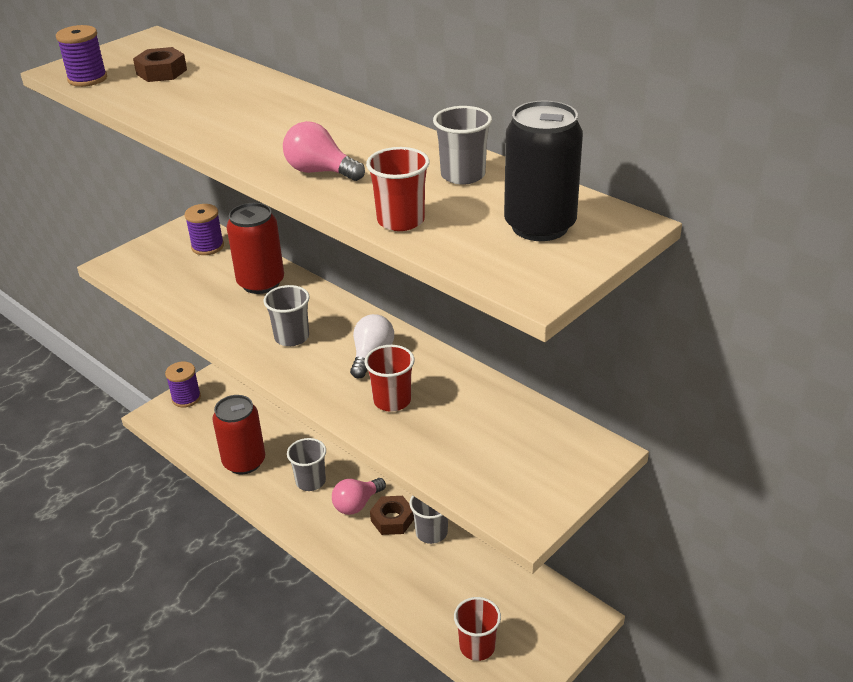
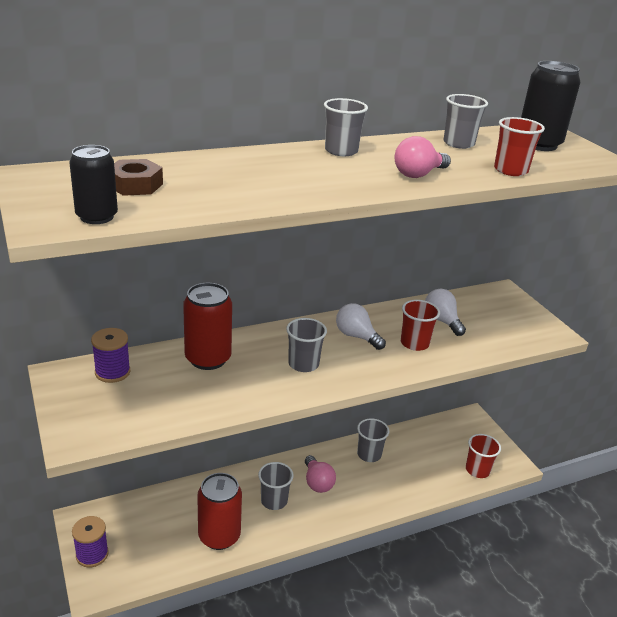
camera: 70 degrees left, 5 degrees down
(87, 79) = (97, 217): purple spool -> black can
(346, 122) = (341, 151): none -> grey cup
(392, 520) = (345, 469): brown nut -> none
(463, 411) = (442, 321): none -> white light bulb

